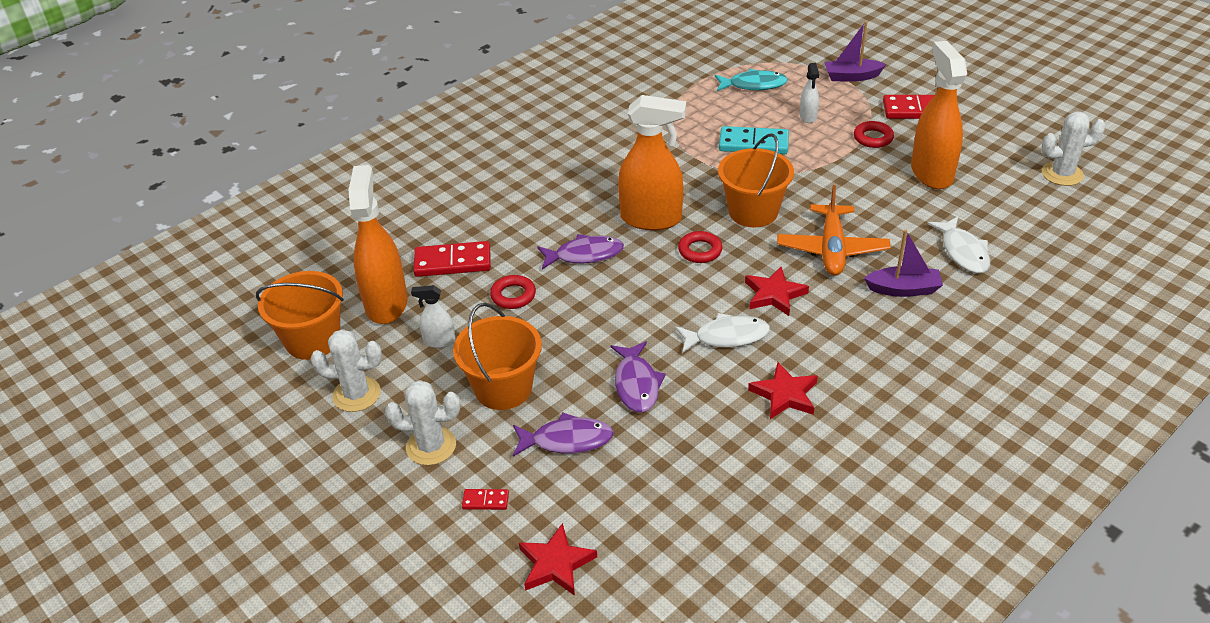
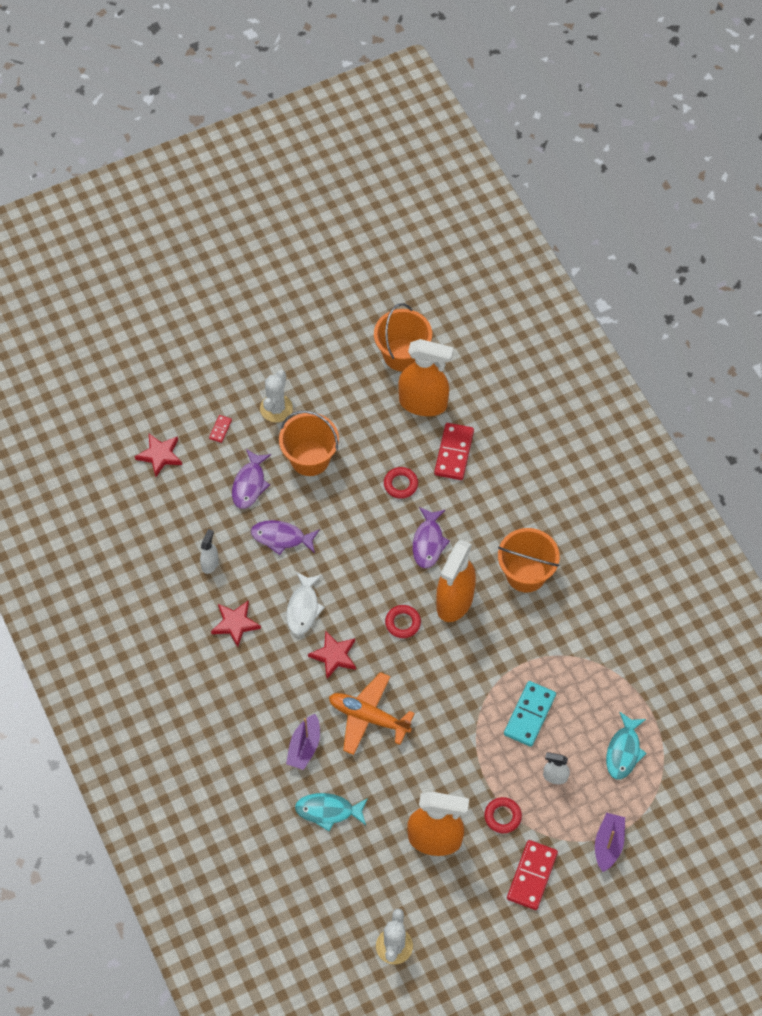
camera: 105 degrees right, 20 degrees up
(356, 394) = (339, 374): white cactus -> none
(439, 341) = (371, 429): white spray bottle -> white spray bottle (210, 563)
(753, 212) = (436, 678): orange bucket -> orange bucket (526, 573)
(963, 252) = (328, 811): white fish -> turquoise fish

